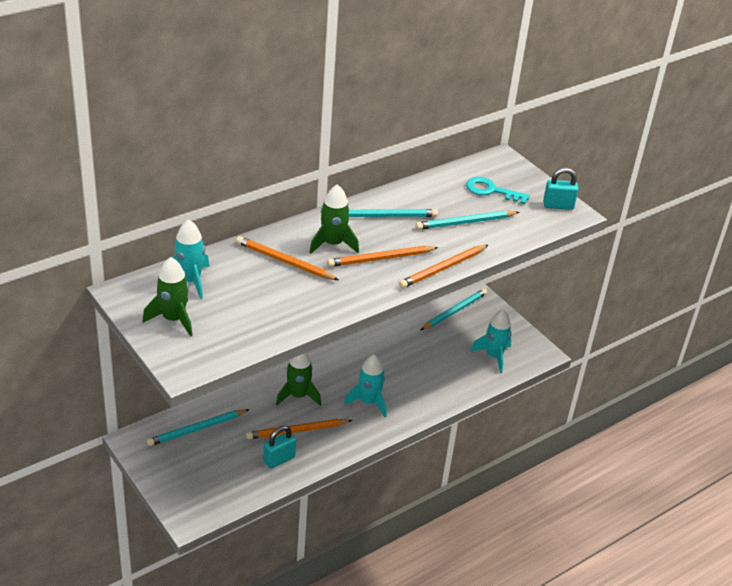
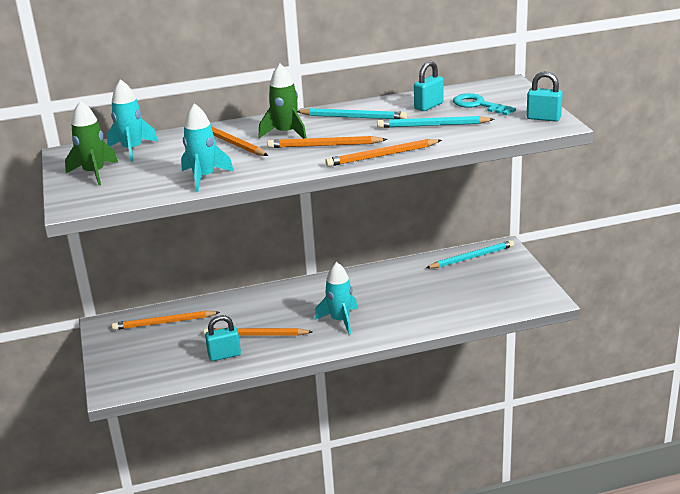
camera: 25 degrees right, 10 degrees down
(197, 429) = (164, 323): turquoise pencil -> orange pencil
(298, 396) = (274, 308): green rocket -> none
(447, 195) = (428, 106): none -> turquoise padlock
(493, 356) = (493, 297): turquoise rocket -> turquoise rocket (204, 177)

